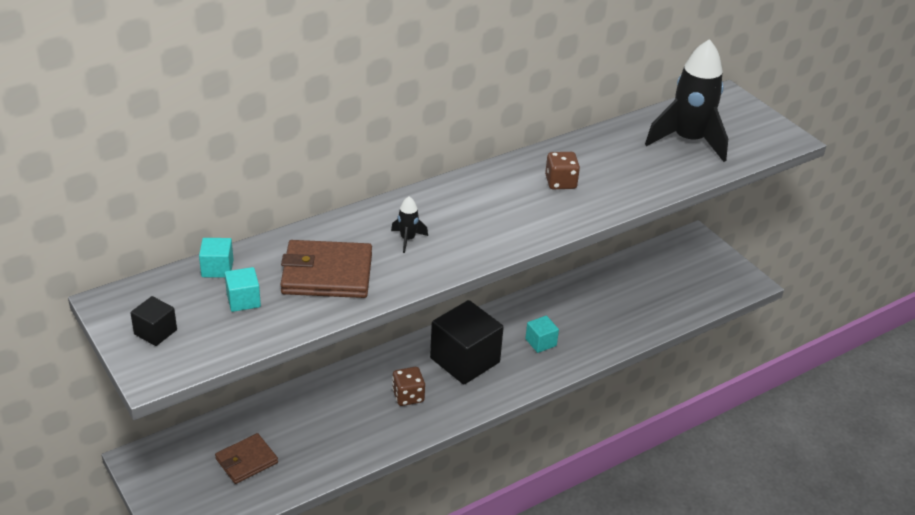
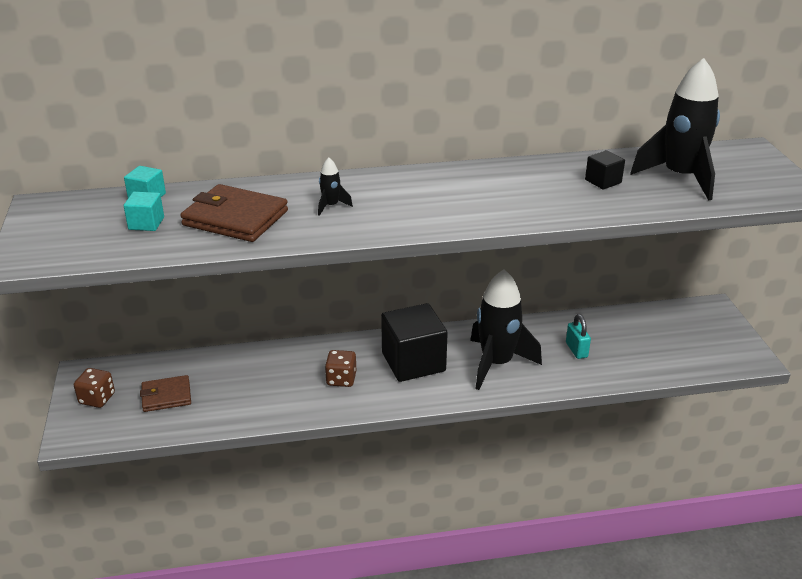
camera: 25 degrees right, 5 degrees down
(155, 332) = (53, 231): black cube -> black cube (603, 181)
(540, 342) = (496, 364): turquoise cube -> black rocket
(560, 182) = (517, 189): brown dice -> brown dice (97, 398)
(602, 310) = (576, 350): none -> turquoise padlock

